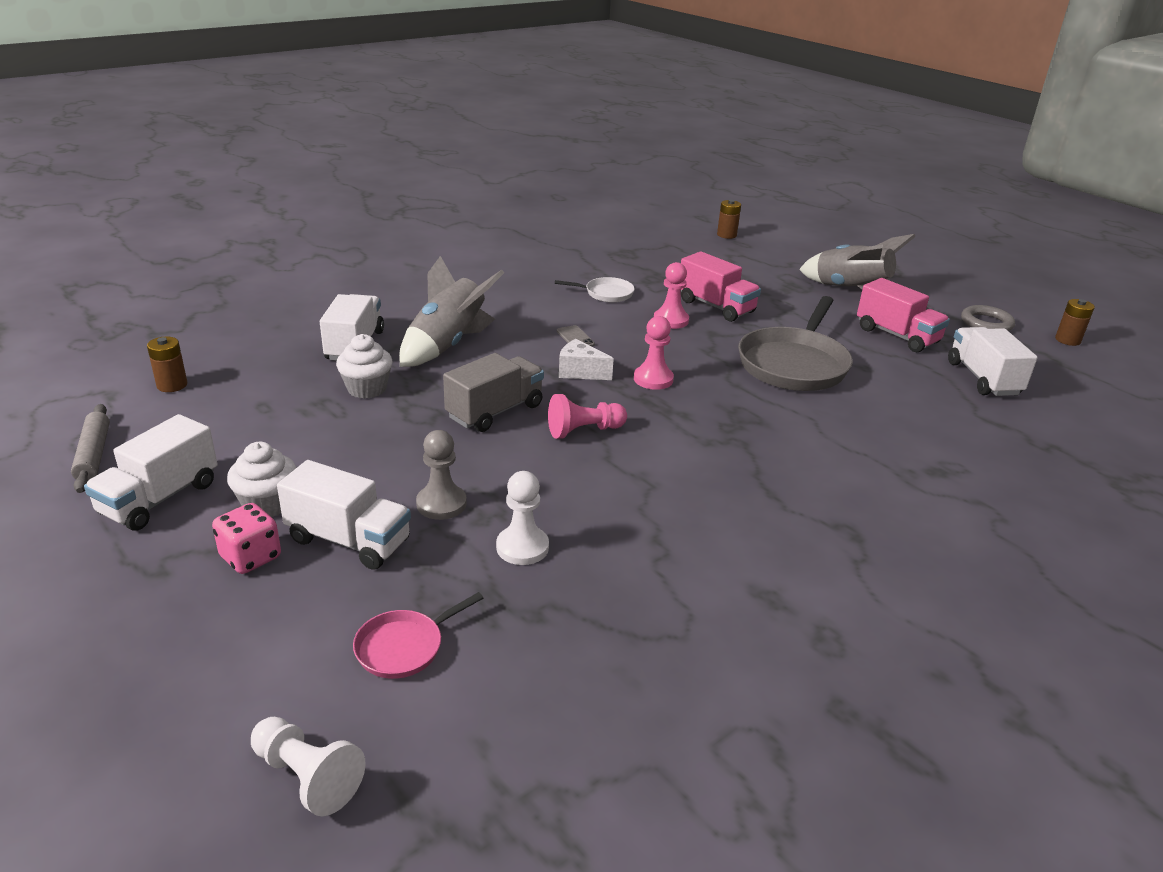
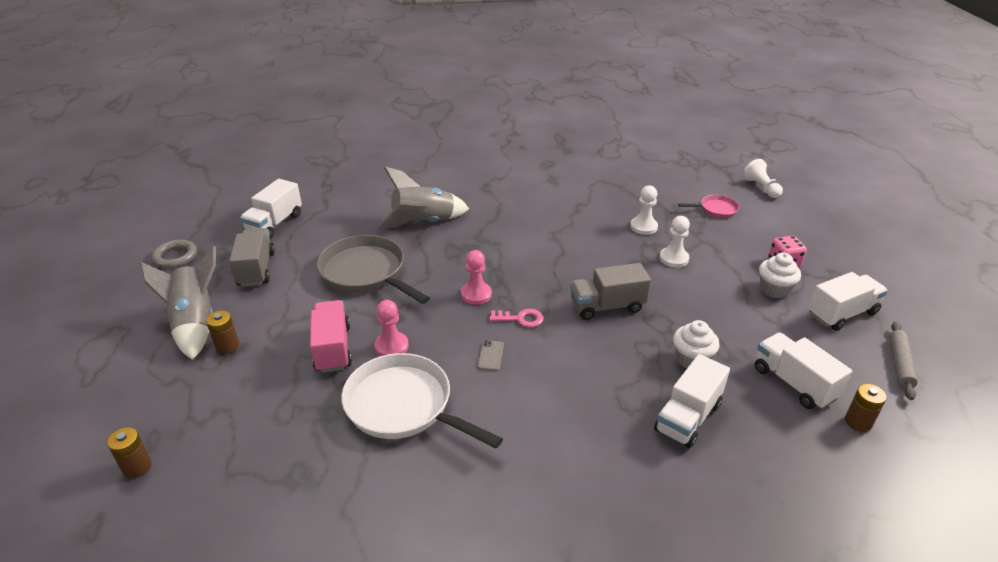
camera: 145 degrees left, 5 degrees up
(349, 540) = (730, 256): white truck -> white truck (794, 383)
(441, 504) = (674, 258): grey pawn -> white pawn
(447, 345) = (604, 387): grey rocket -> grey rocket (424, 222)
(580, 372) = (520, 319): white cheese -> pink key
(584, 431) = (560, 273): pink pawn -> none
(606, 294) = (404, 406): white pan -> white pan, size x2.04
(794, 364) = (366, 273): grey pan -> grey pan turned 105 degrees counterclockwise
(897, 336) = (256, 269): pink truck -> grey truck
(1067, 340) = (162, 227): brown battery -> brown battery (227, 346)

